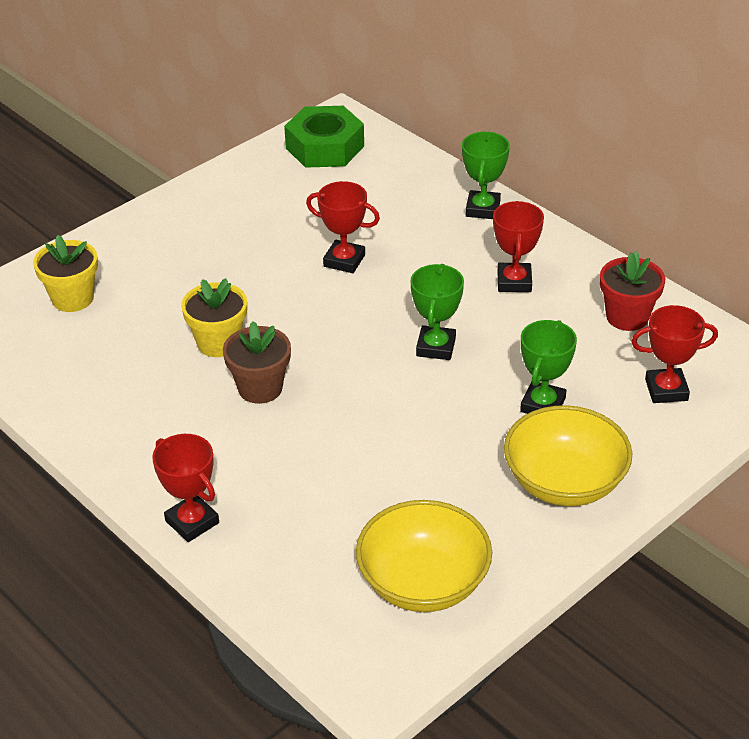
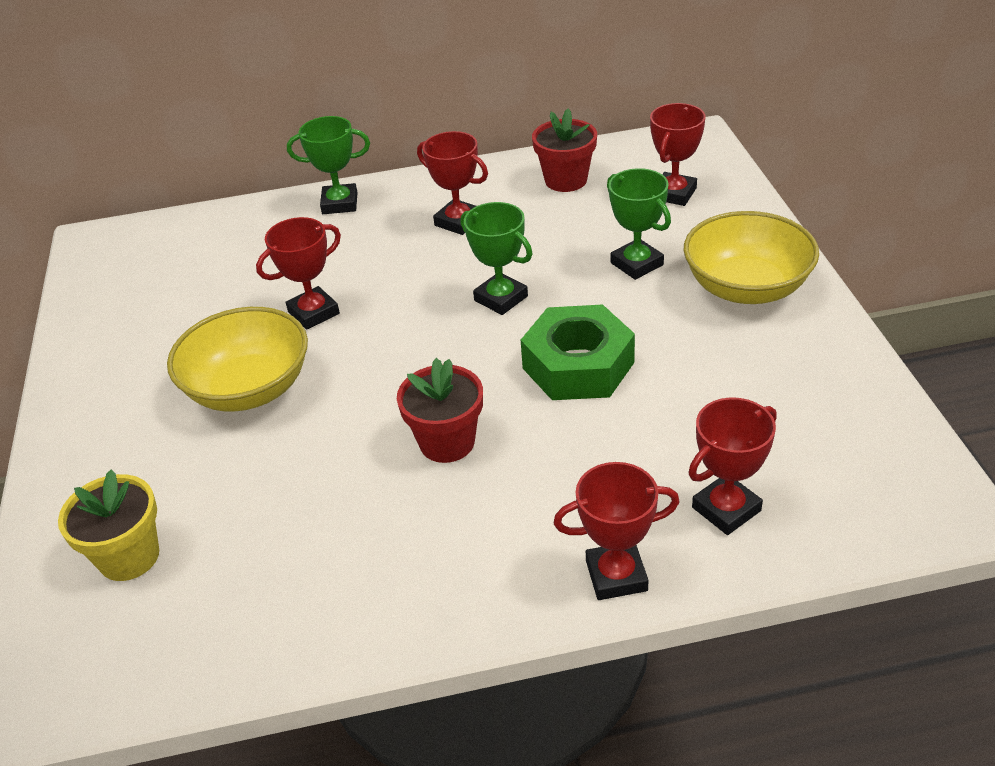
camera: 55 degrees left, 0 degrees up
(218, 343) = (343, 450): yellow flower pot -> none
(260, 388) = (447, 442): brown flower pot -> red flower pot
(291, 556) = (726, 509): none -> red trophy
(325, 147) = (125, 265): green nut -> green nut (578, 365)
(423, 583) = (823, 423): yellow bowl -> yellow bowl (249, 389)
(482, 209) = (340, 204): green trophy -> green trophy turned 45 degrees counterclockwise

